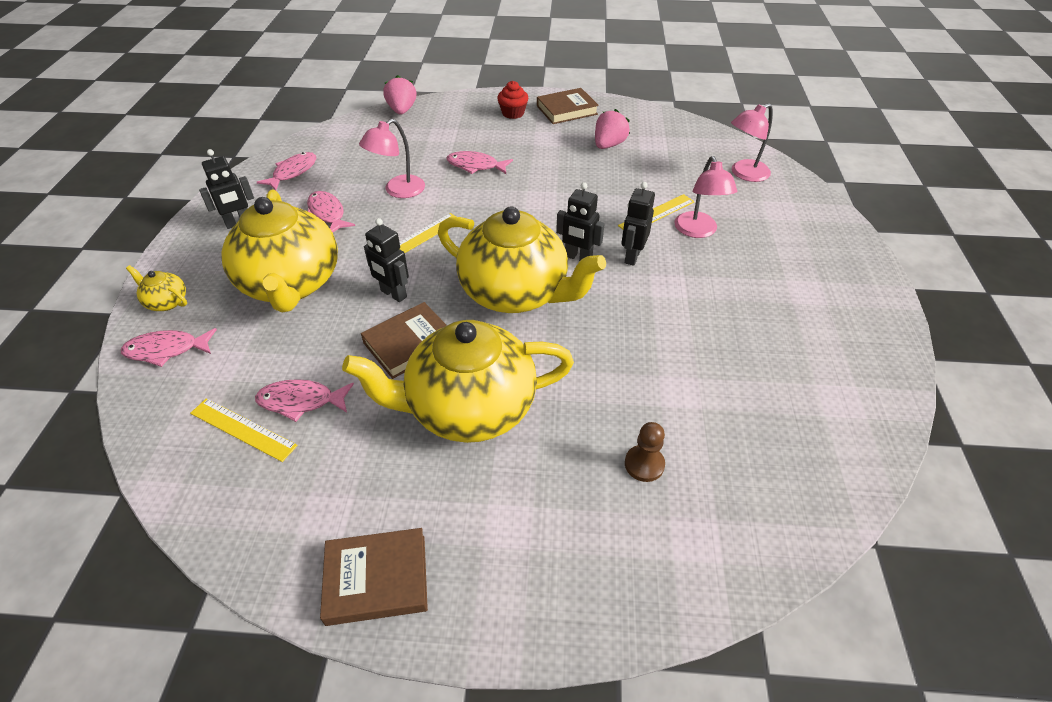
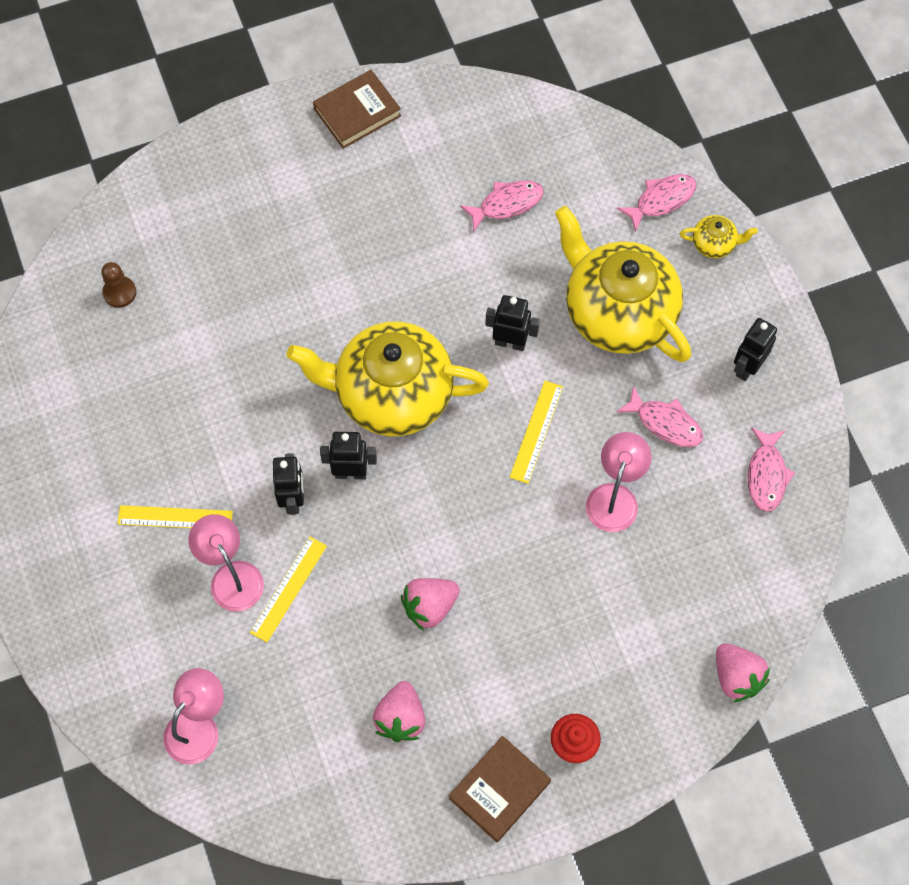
camera: 155 degrees right, 20 degrees up
(243, 429) = (532, 165): yellow ruler -> yellow ruler (175, 518)
(409, 344) = (456, 294): brown book -> none
(469, 408) = (366, 254): yellow teapot -> none
(475, 166) = (552, 588): pink fish -> none
(561, 180) = (429, 606): none -> pink strawberry
(644, 464) = (206, 263): brown pawn -> brown pawn (119, 292)

